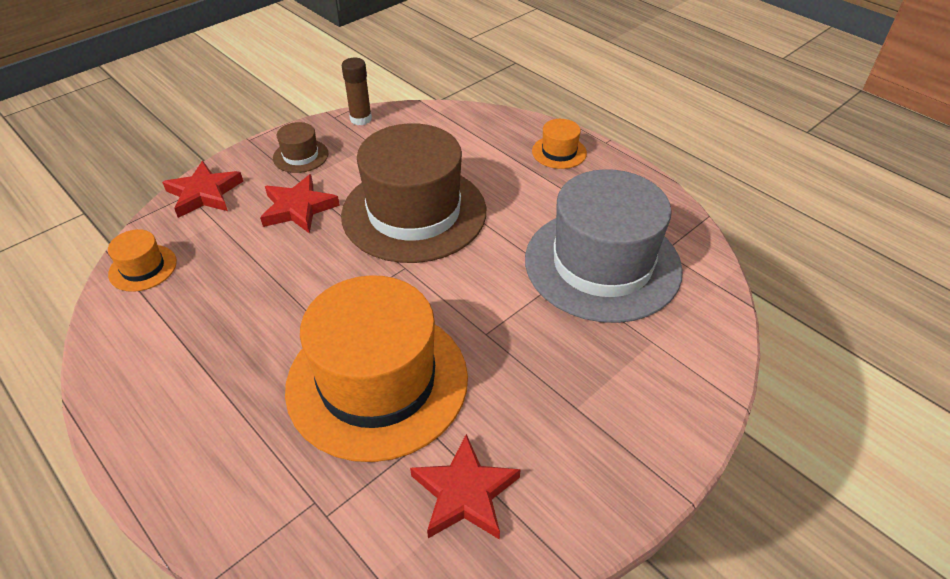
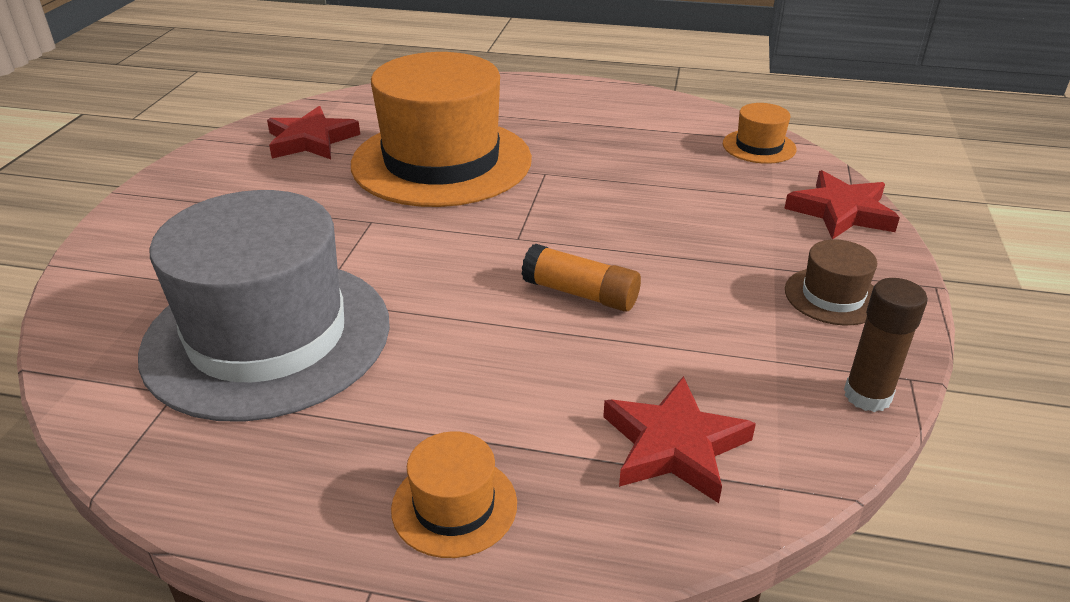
camera: 145 degrees right, 10 degrees down
(298, 208) = (720, 241): red star -> red star (674, 445)
(414, 212) = (580, 293): brown hat -> orange glue stick

